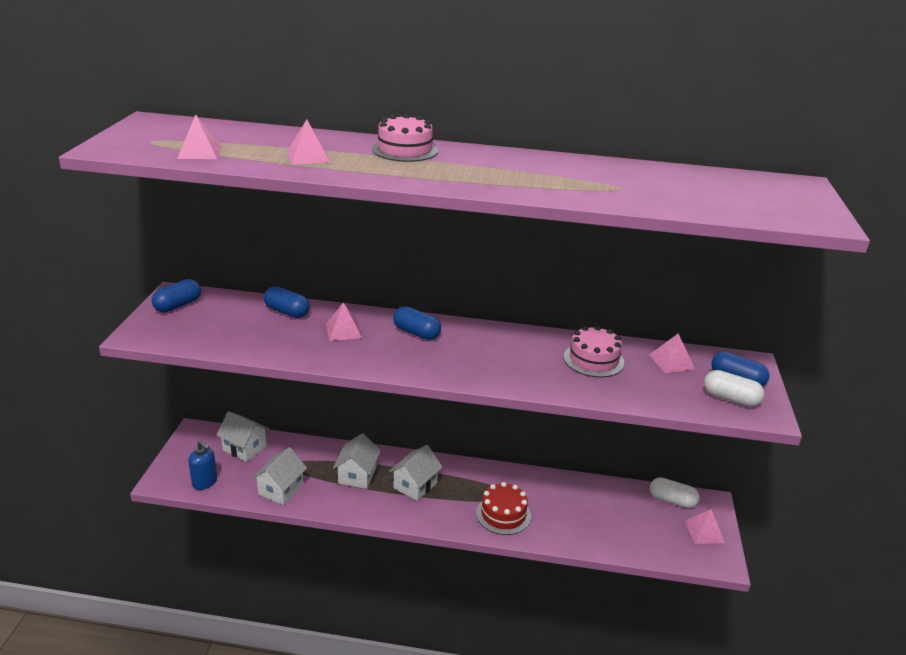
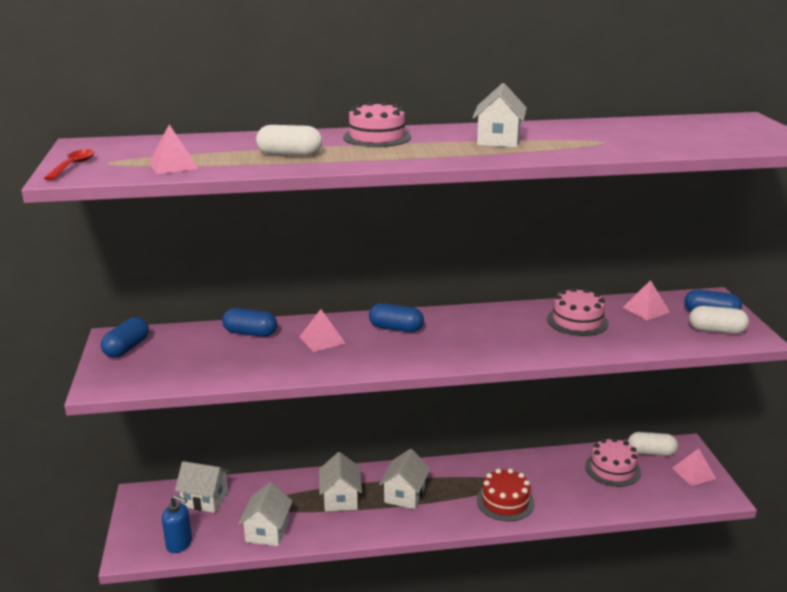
camera: 15 degrees left, 5 degrees down
(119, 140) = (73, 166): none -> red spoon
(308, 156) = (289, 154): pink pyramid -> white capsule
(516, 171) = (498, 140): none -> white house
(624, 508) = (612, 469): none -> pink cake

